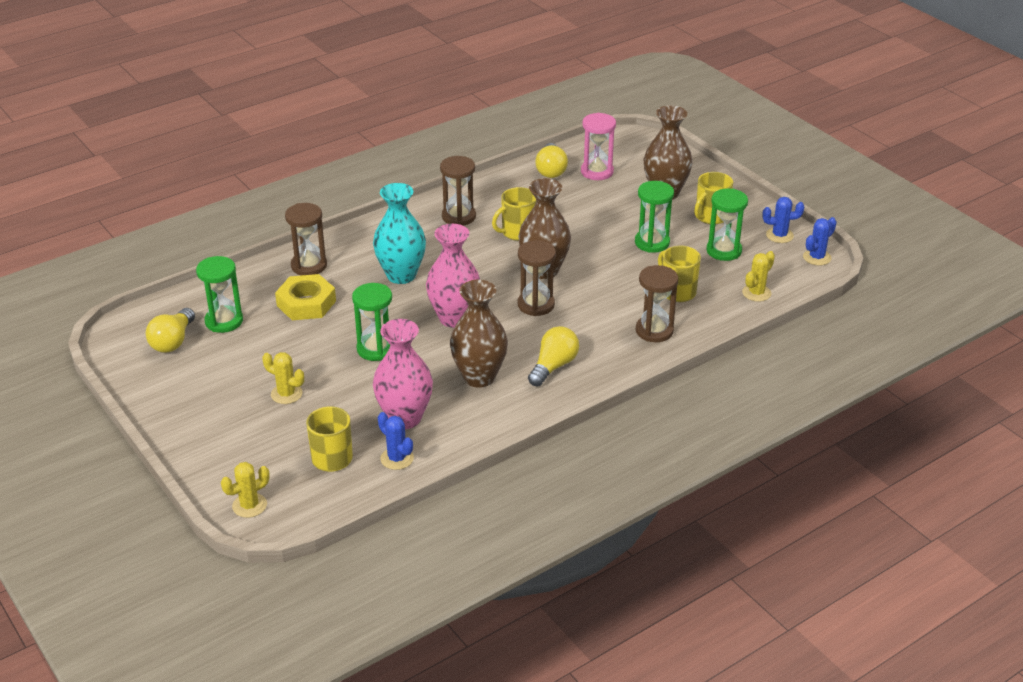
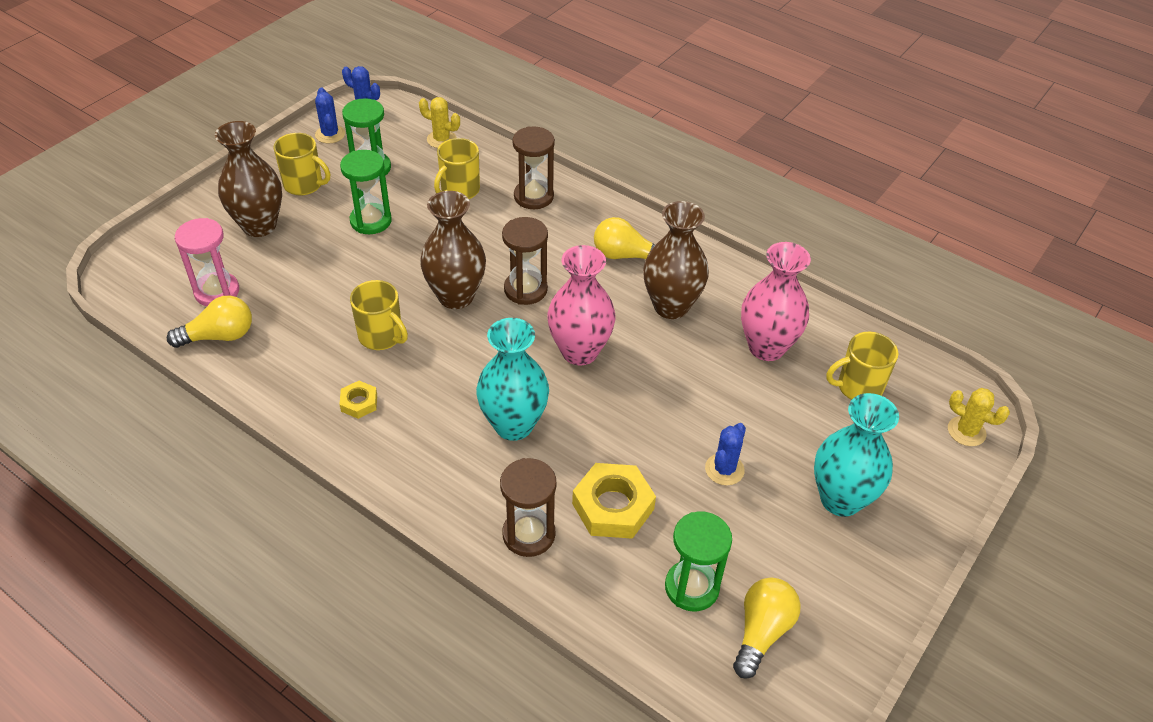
camera: 110 degrees left, 10 degrees up
(173, 341) = (761, 632): yellow light bulb -> yellow light bulb turned 60 degrees counterclockwise
(239, 409) = (840, 499): none -> turquoise vase
(286, 394) = (789, 463): yellow cactus -> none
(376, 349) = (668, 405): green hourglass -> none
(397, 458) = (827, 337): blue cactus -> blue cactus (724, 469)
(459, 216) = (359, 403): brown hourglass -> yellow nut

